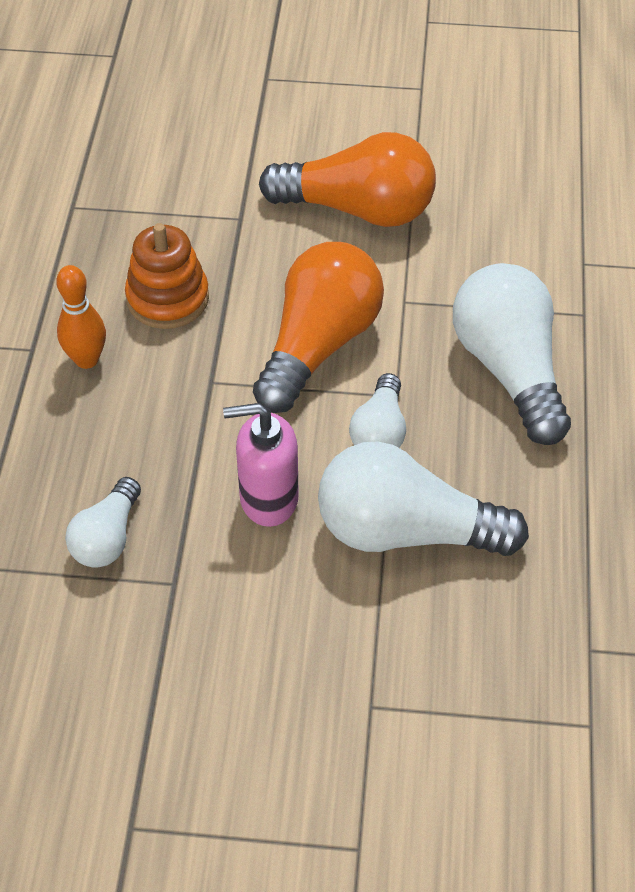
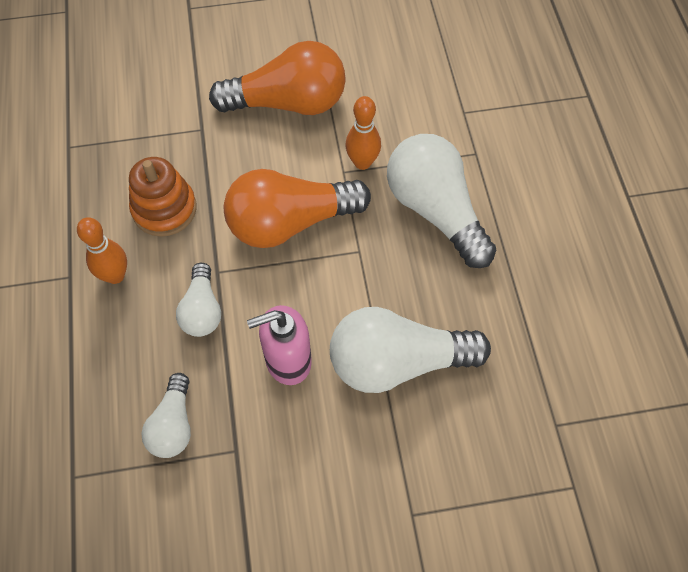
camera: 15 degrees left, 10 degrees up
(318, 345) = (290, 222): orange light bulb -> orange light bulb turned 120 degrees counterclockwise
(379, 431) = (355, 284): white light bulb -> white light bulb (202, 310)
(432, 295) = (362, 162): none -> orange bowling pin

